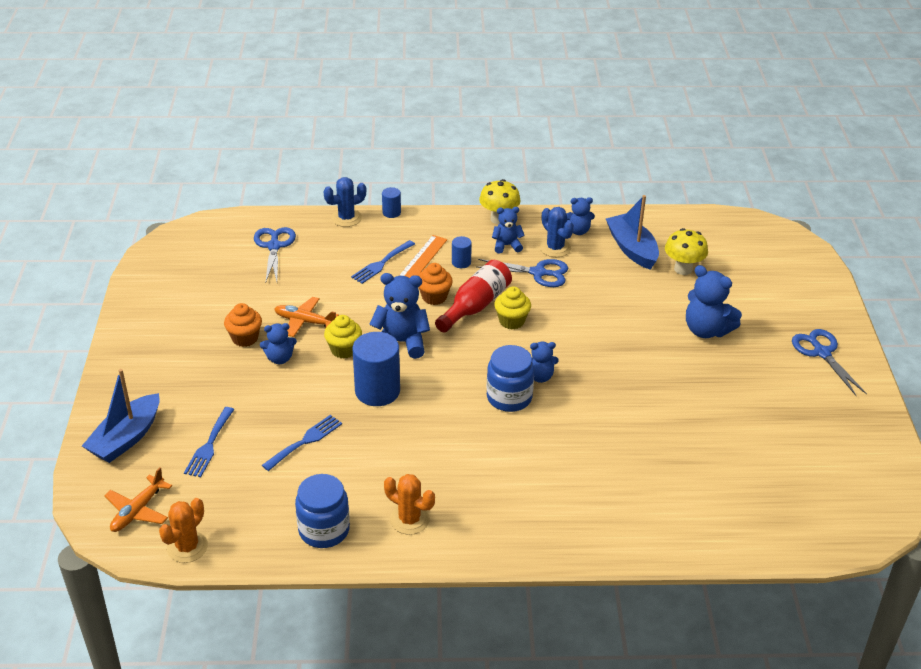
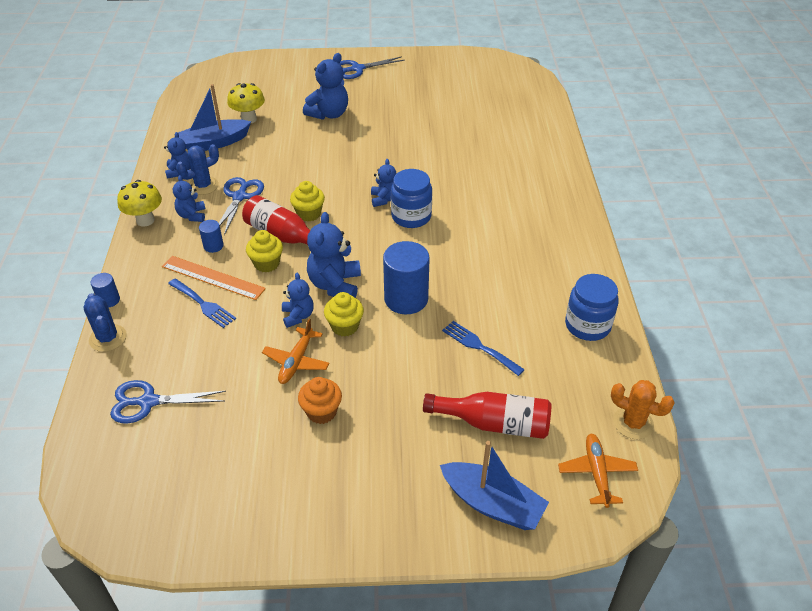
camera: 90 degrees left, 5 degrees up
(138, 511) = (596, 473): orange plane -> orange plane turned 120 degrees counterclockwise
(209, 445) = (494, 423): blue fork -> red bottle
(280, 358) = (357, 377): blue teddy bear -> blue teddy bear (298, 316)
(409, 519) = (563, 273): orange cactus -> none
(434, 297) = (267, 264): orange cupcake -> yellow cupcake

